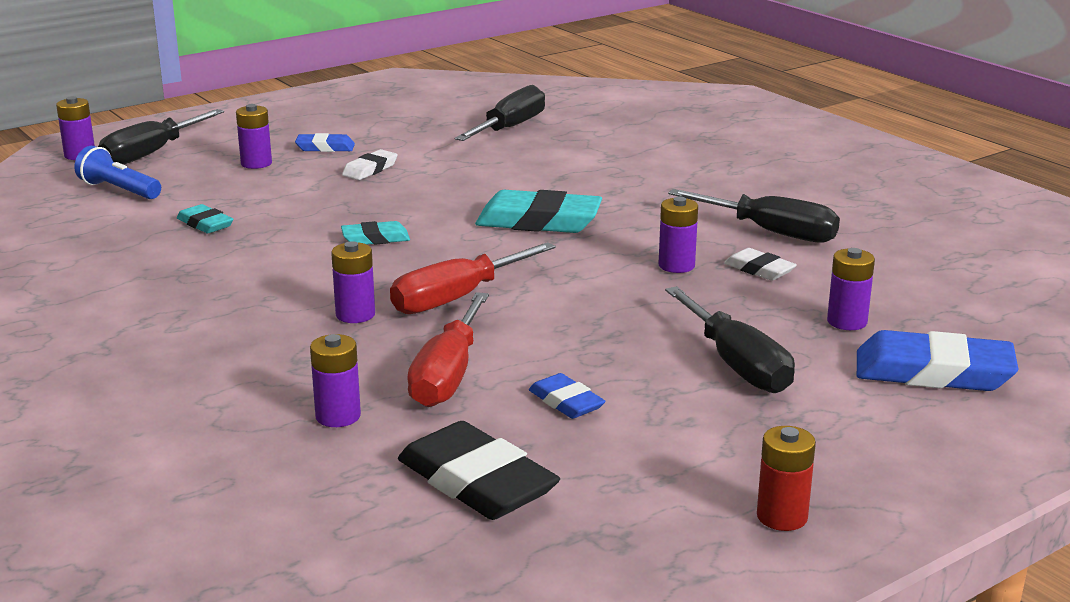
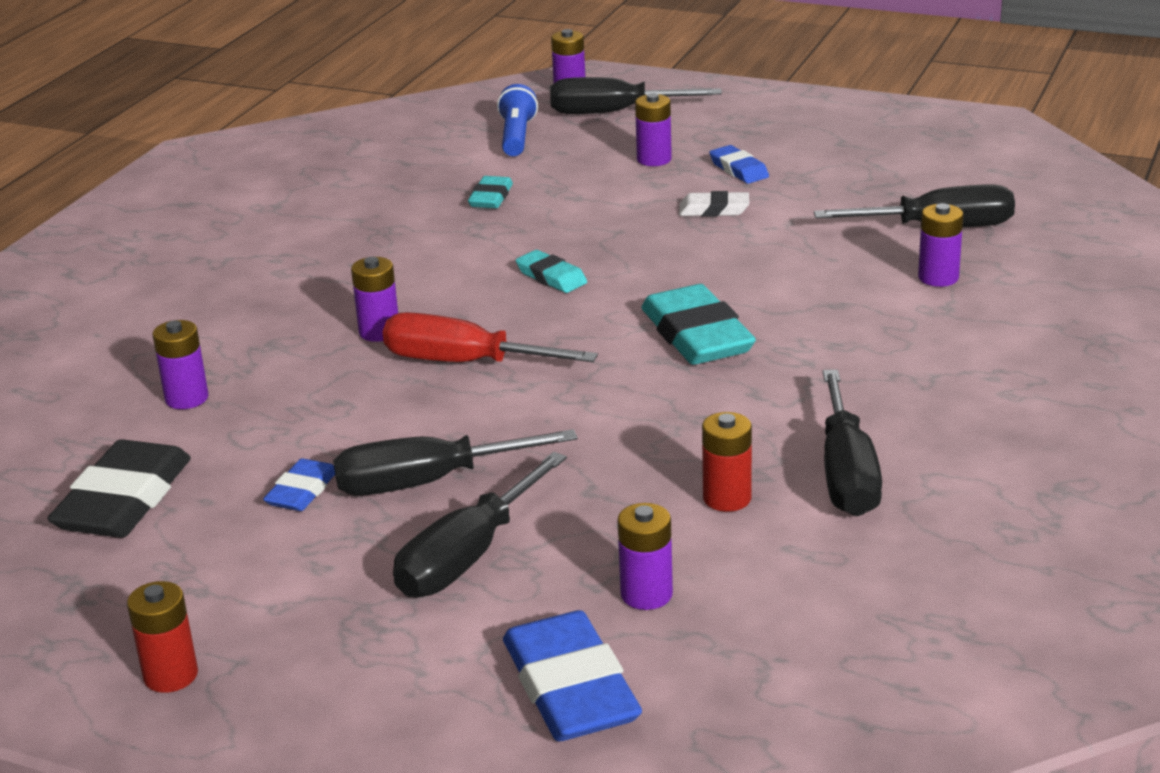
camera: 60 degrees right, 5 degrees up
(448, 375) = (302, 417): red screwdriver -> none
(616, 353) = (427, 482): none -> black screwdriver
(676, 265) = (676, 446): purple battery -> purple battery (938, 278)
(759, 269) = (727, 498): white eraser -> red battery

